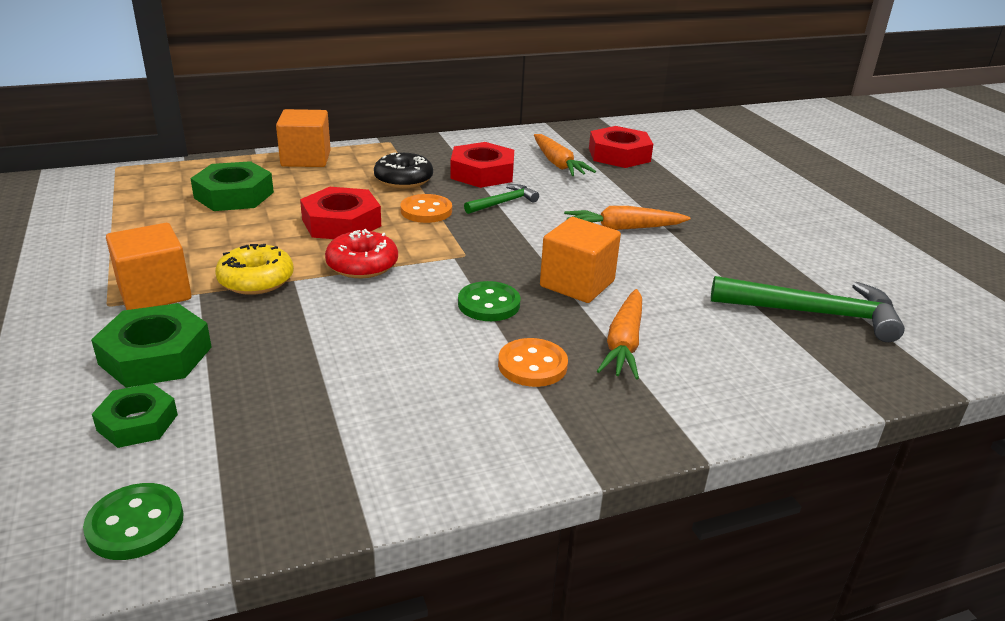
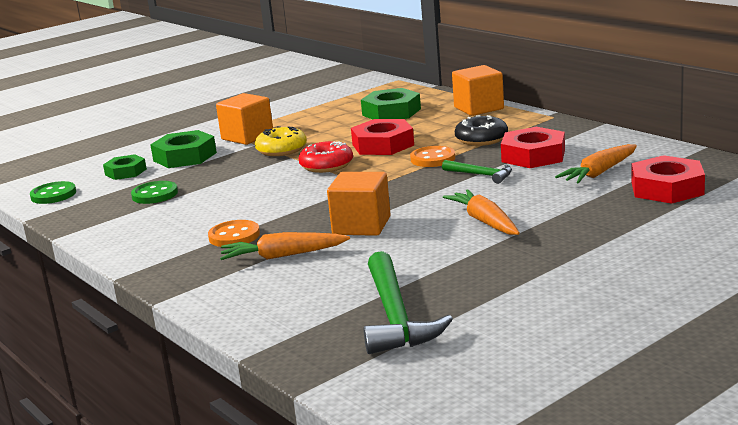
camera: 75 degrees right, 10 degrees down
(489, 304) = (305, 208): green button -> green button (155, 194)

